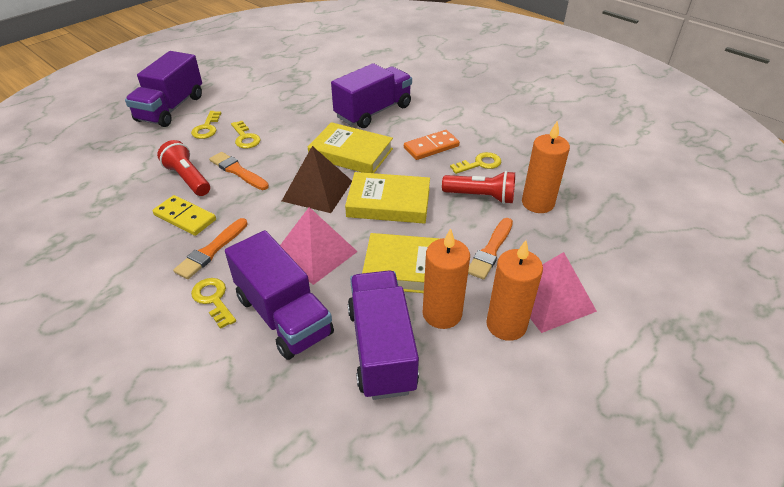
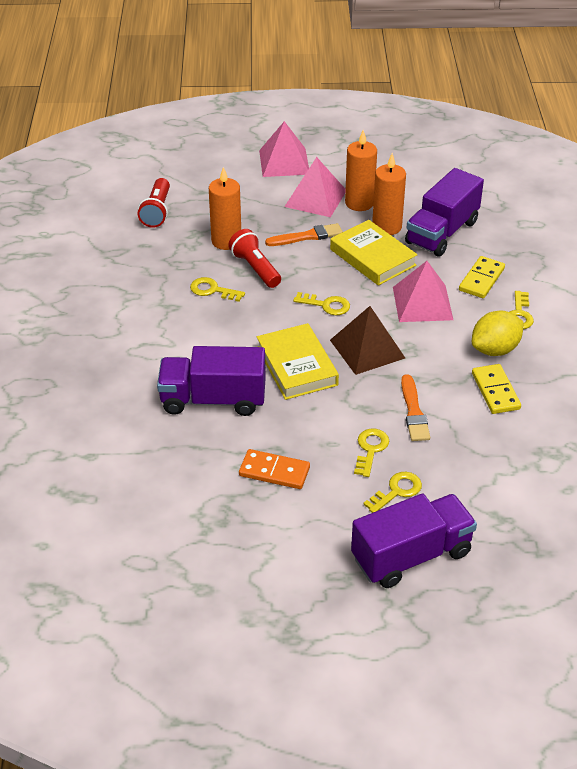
camera: 135 degrees left, 0 degrees up
(188, 179) = (465, 432): red flashlight -> red flashlight (157, 211)
(211, 250) = (495, 349): orange brush -> yellow lemon
(283, 315) = (481, 279): purple truck -> yellow domino
(388, 203) = (326, 305): yellow book -> yellow key
(431, 147) = (224, 328): orange domino -> orange domino (274, 471)
(649, 322) = (284, 162): none -> pink pyramid

